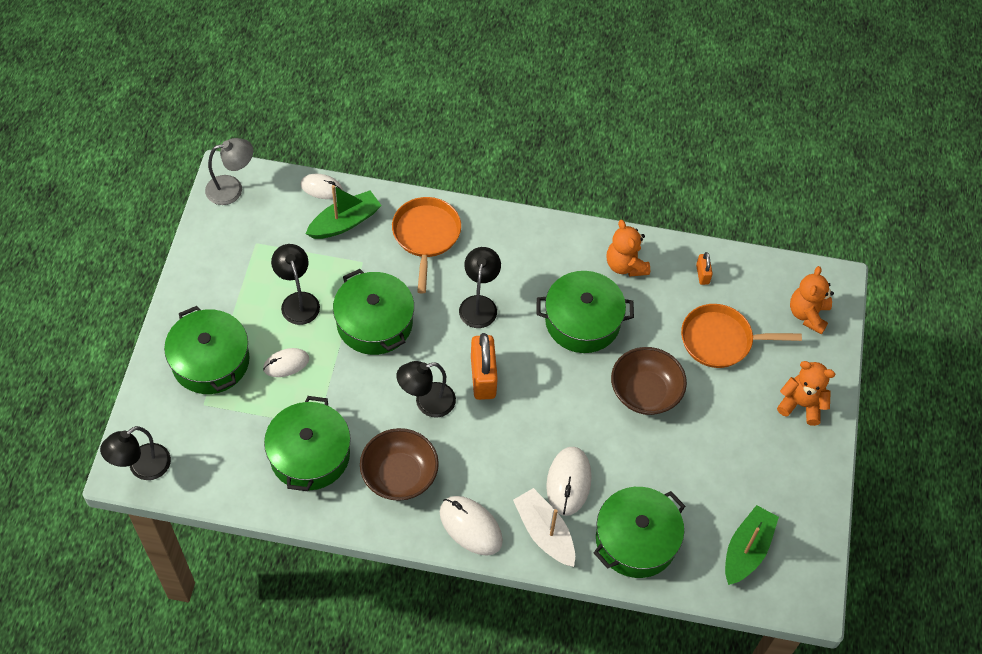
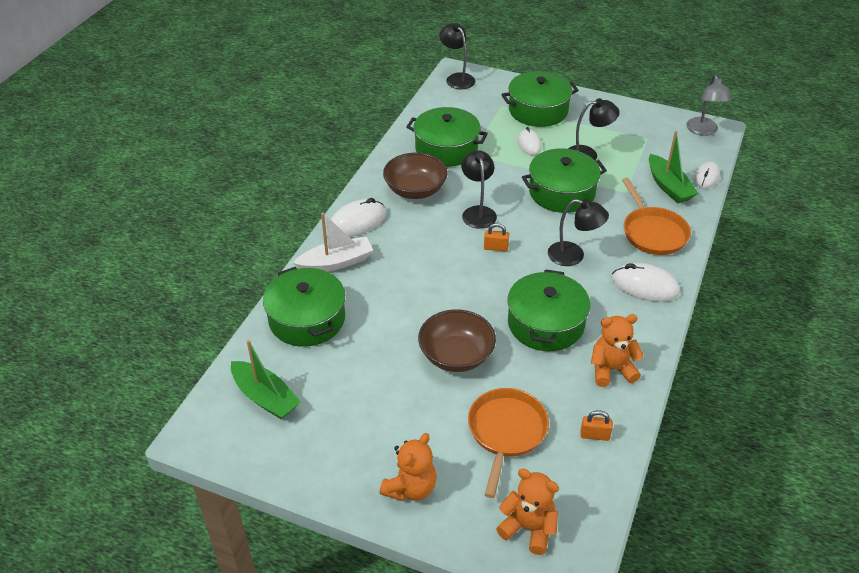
camera: 105 degrees right, 15 degrees down
(426, 236) = (653, 232): orange pan -> orange pan turned 60 degrees clockwise
(483, 377) = (495, 248): orange padlock -> orange padlock, size x0.50
(568, 482) = (378, 285): white mouse -> white mouse (645, 286)

